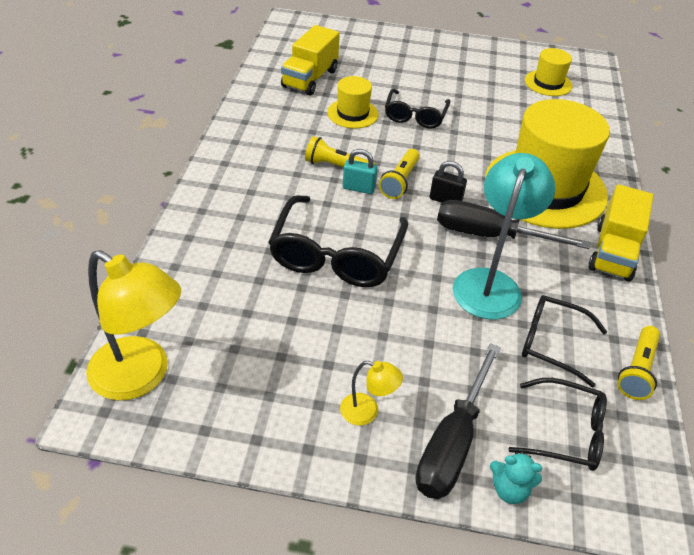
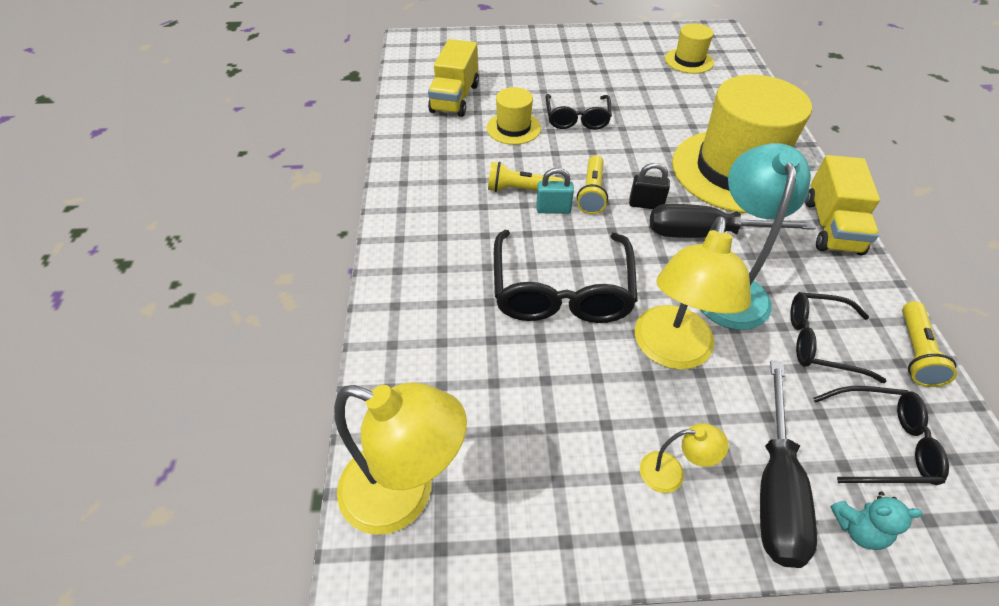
camera: 10 degrees left, 5 degrees up
(411, 322) = (671, 351): none -> yellow lamp

